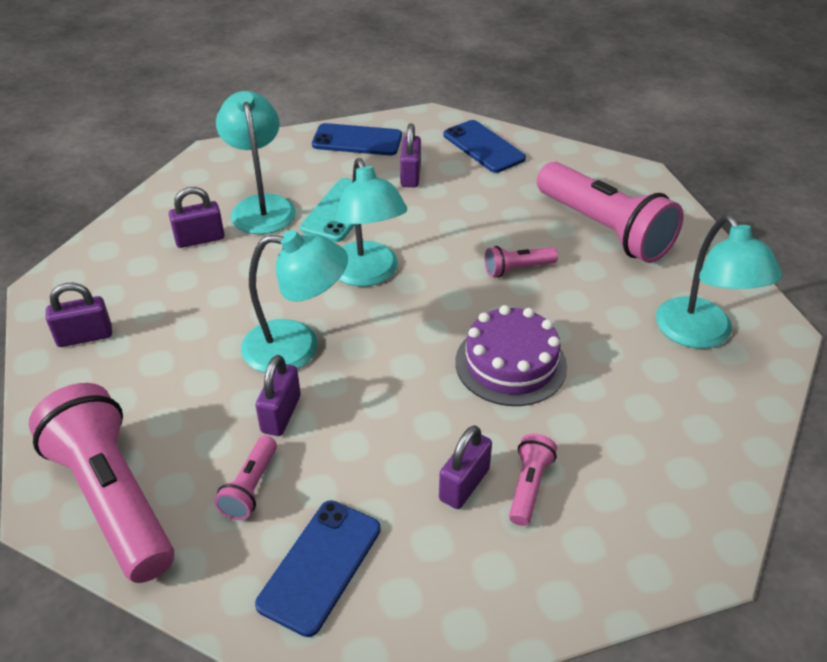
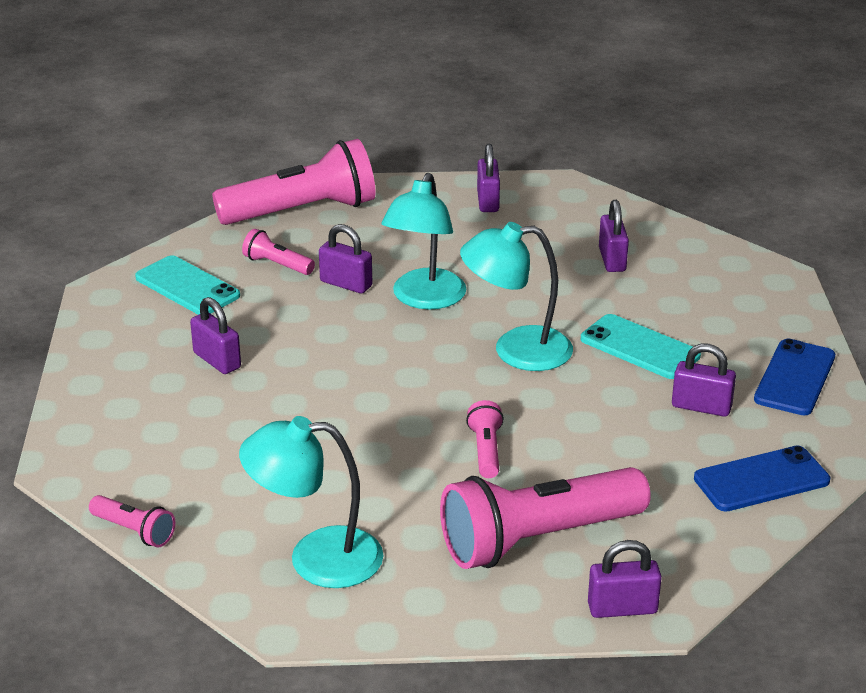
camera: 105 degrees right, 10 degrees down
(261, 206) = (662, 298): turquoise lamp -> none
(320, 566) = (187, 287): blue phone -> turquoise phone
(510, 364) = (341, 414): purple cake -> none
(528, 486) = (194, 392): pink flashlight -> pink flashlight (134, 531)
(646, 188) = (622, 608): none -> purple padlock

